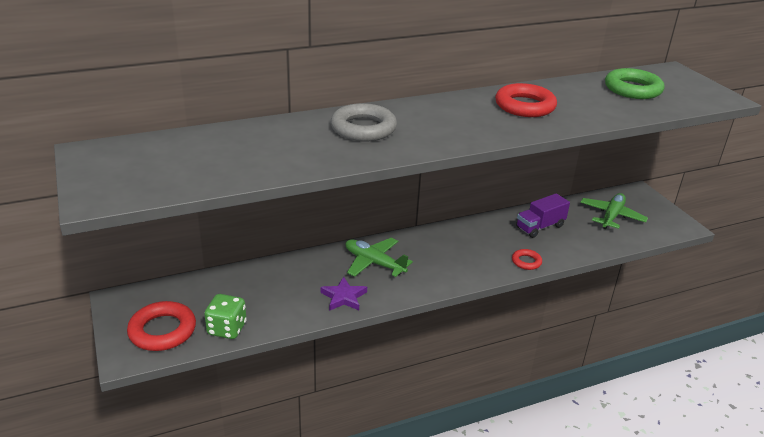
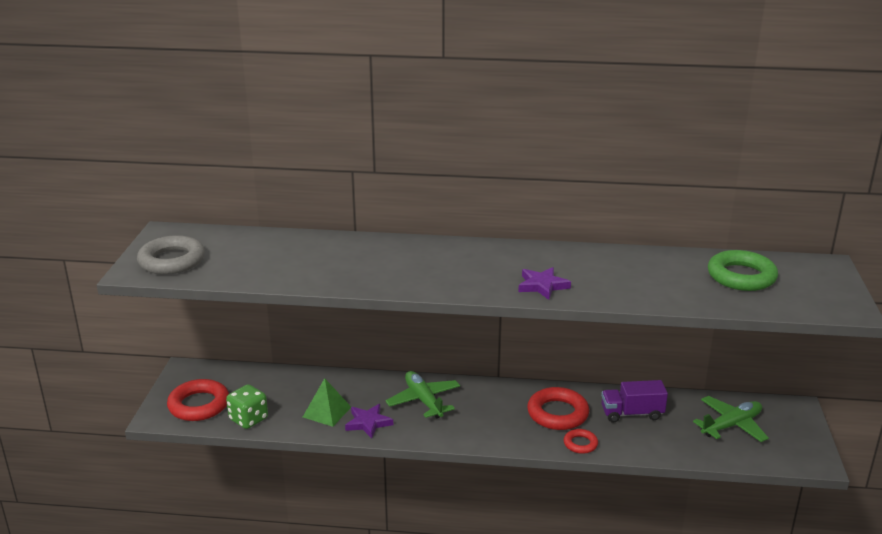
camera: 30 degrees right, 5 degrees down
(297, 298) = (327, 412): none -> green pyramid
(363, 128) = (402, 259): grey ring -> grey ring (172, 261)
(506, 126) = (542, 286): none -> purple star
(525, 106) = (589, 270): red ring -> red ring (557, 413)

